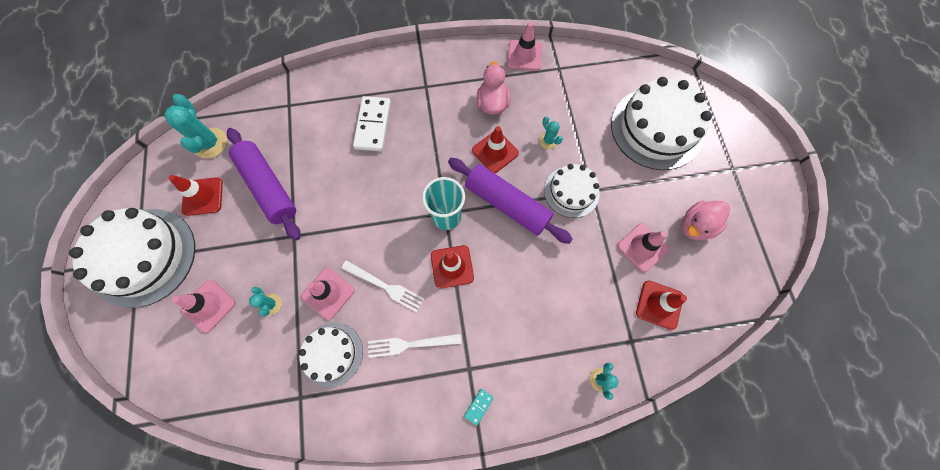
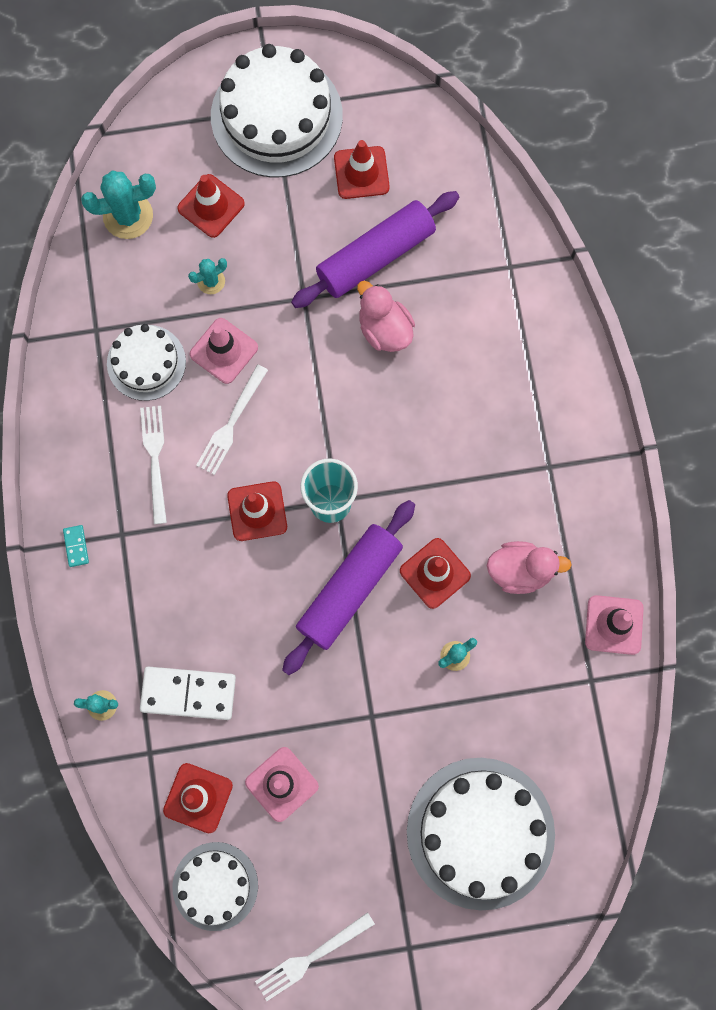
camera: 90 degrees right, 5 degrees up
(208, 306) = (211, 206): pink traffic cone -> red traffic cone
(210, 143) = (443, 168): turquoise cactus -> turquoise cactus (128, 216)
(373, 125) = (477, 391): white domino -> white domino (188, 693)
(478, 406) = (76, 546): turquoise domino -> turquoise domino turned 45 degrees clockwise
(571, 191) = (369, 686): white cake -> white cake (215, 886)
(695, 226) = (314, 870): pink duck -> pink duck (384, 329)
(751, 227) = (311, 957): none -> white fork

